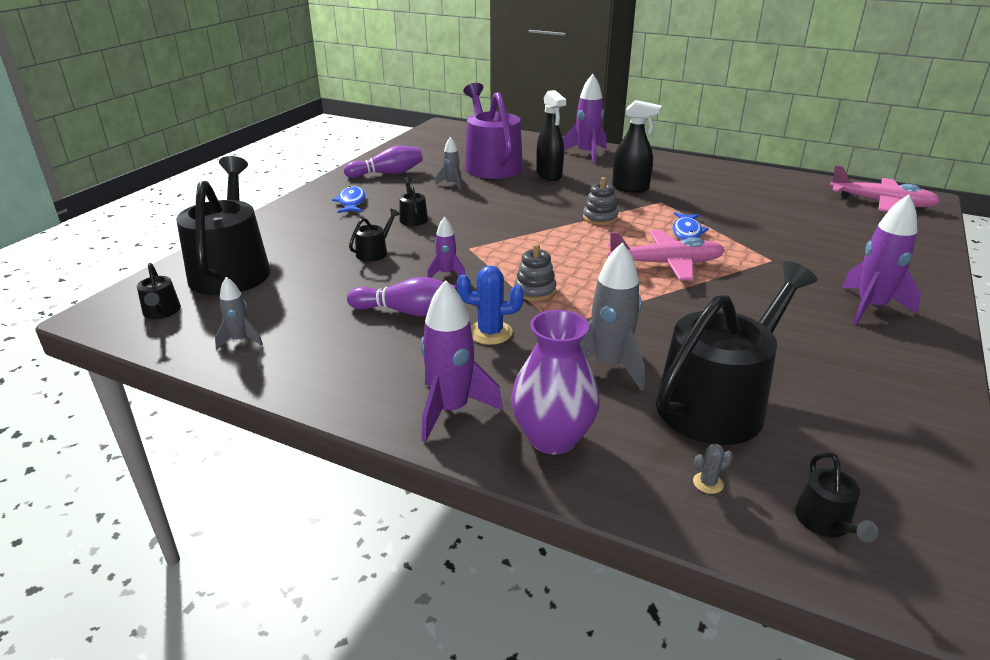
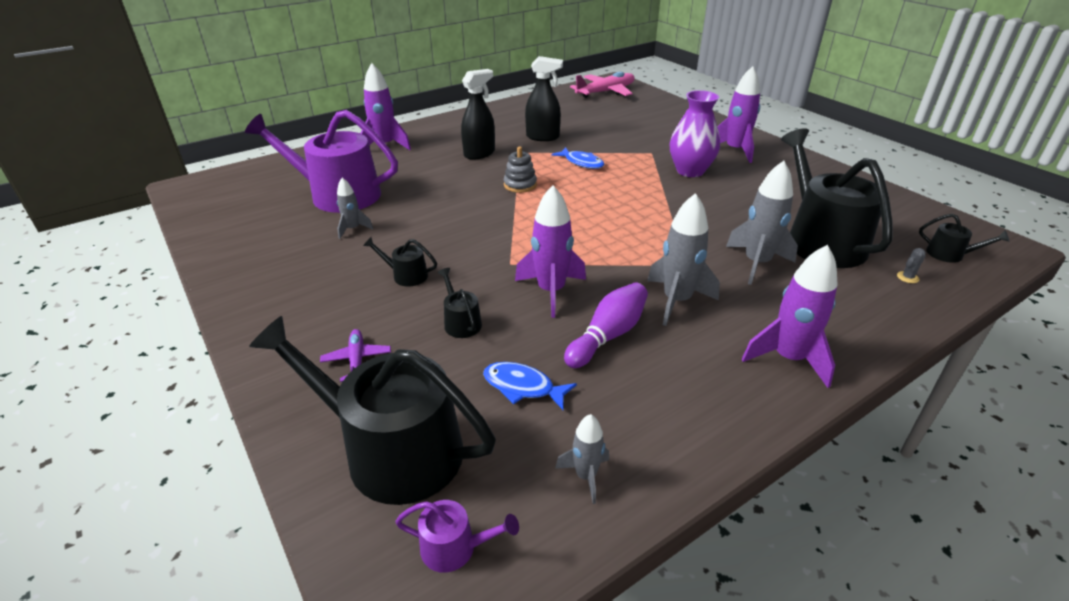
camera: 60 degrees left, 5 degrees up
(161, 312) = (455, 547): black watering can -> purple watering can
(306, 233) = (357, 360): none -> purple plane
(351, 202) = (311, 305): blue fish -> blue fish (523, 387)
(387, 173) = (265, 259): purple bowling pin -> none
(446, 274) = (551, 291): purple rocket -> purple rocket, size x1.79
(490, 333) = (676, 301): blue cactus -> grey rocket
(535, 291) = (621, 256): grey stacking toy -> none
(549, 175) = (405, 176): black spray bottle -> black spray bottle (543, 137)
(552, 438) = (842, 320): purple vase -> purple vase (690, 171)
(665, 264) = (624, 188): pink plane -> none
(708, 483) = (907, 277): grey cactus -> grey cactus turned 45 degrees clockwise

